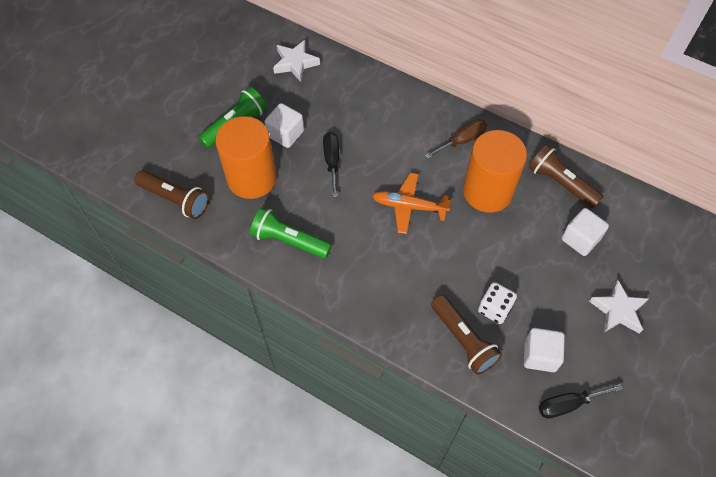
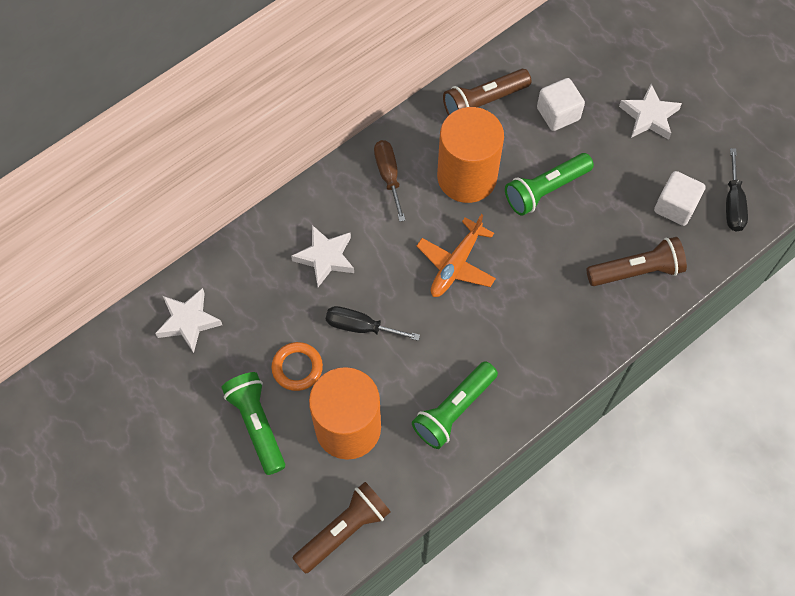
camera: 70 degrees left, 5 degrees up
(285, 134) = (297, 368): white cube -> orange ring
(377, 123) = (325, 258): none -> white star
(494, 308) = (611, 227): white dice -> none
(505, 250) = (545, 189): none -> green flashlight

